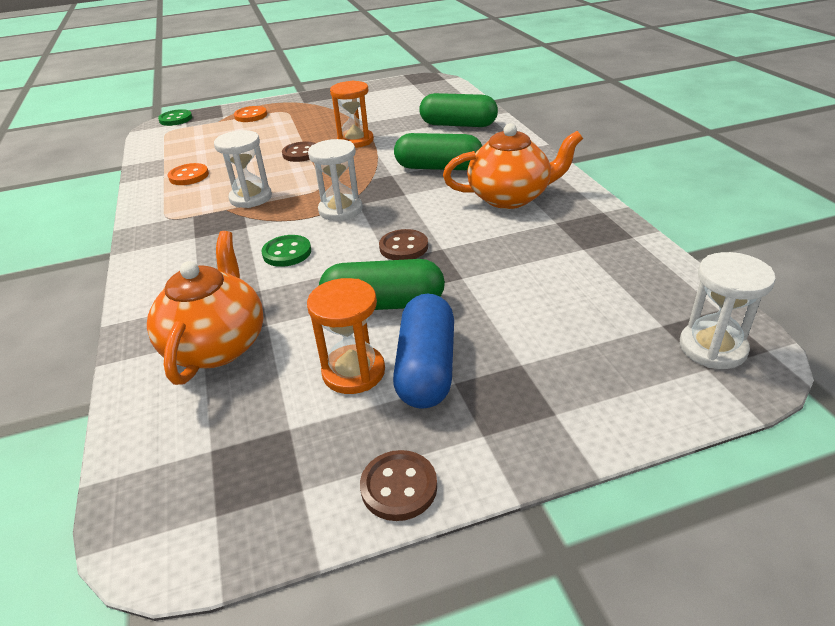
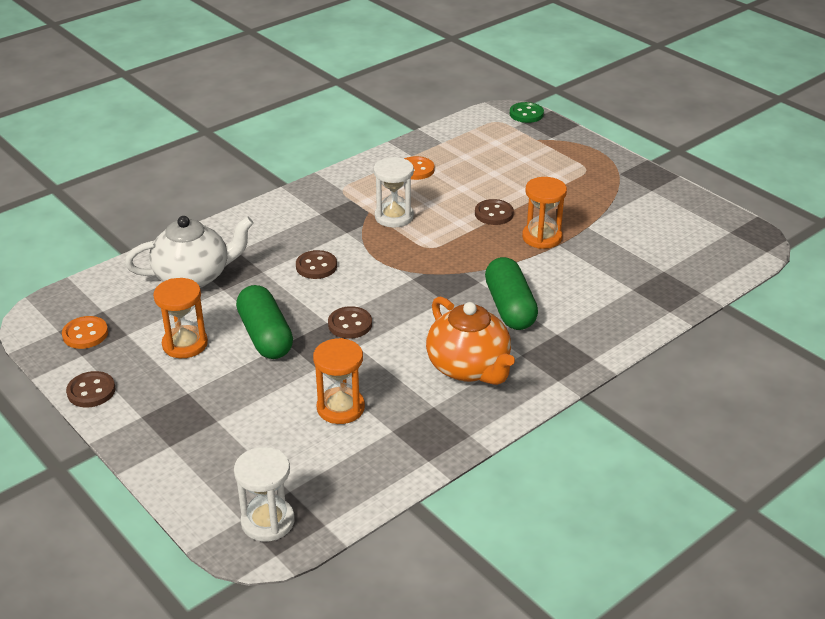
camera: 65 degrees right, 0 degrees up
(217, 345) = (194, 276): orange teapot -> white teapot
(251, 116) = (562, 153): orange button -> orange button (85, 334)
(287, 253) = (316, 266): green button -> brown button
(340, 210) = (396, 272): white hourglass -> none
(426, 368) = (199, 376): blue capsule -> none
(458, 125) = (626, 295): green capsule -> none
(536, 272) = (340, 408): none -> orange hourglass

